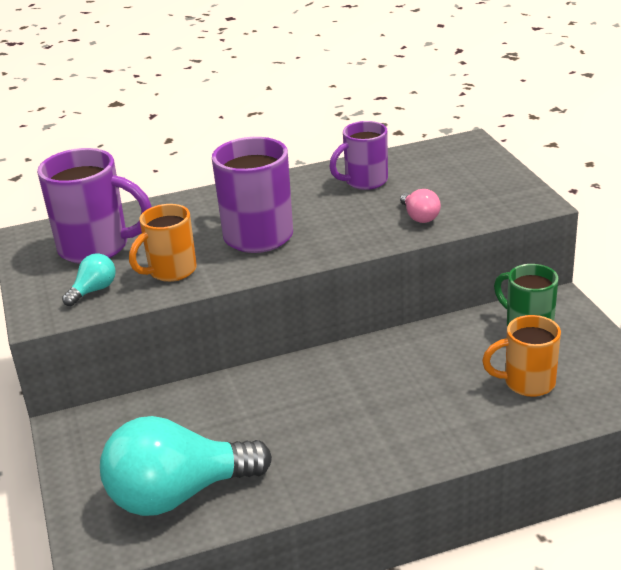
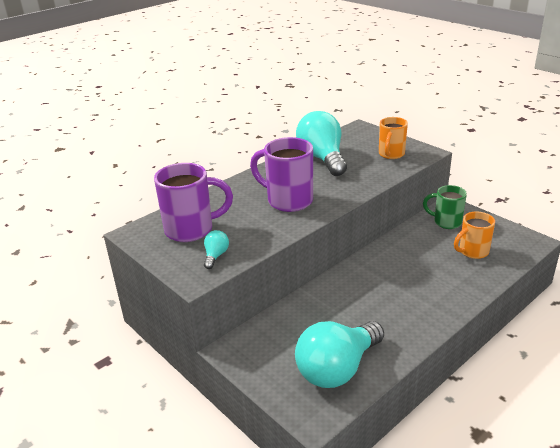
camera: 25 degrees left, 0 degrees up
(171, 271) = (255, 233): orange mug -> orange mug (391, 154)
(364, 181) = (322, 158): purple mug -> turquoise light bulb
(419, 217) = (373, 171): pink light bulb -> none

